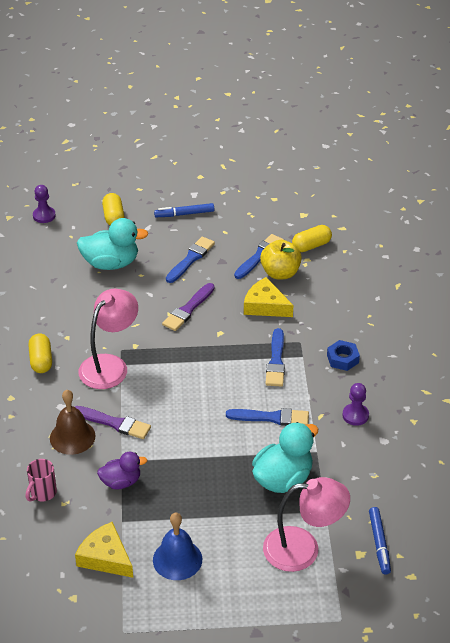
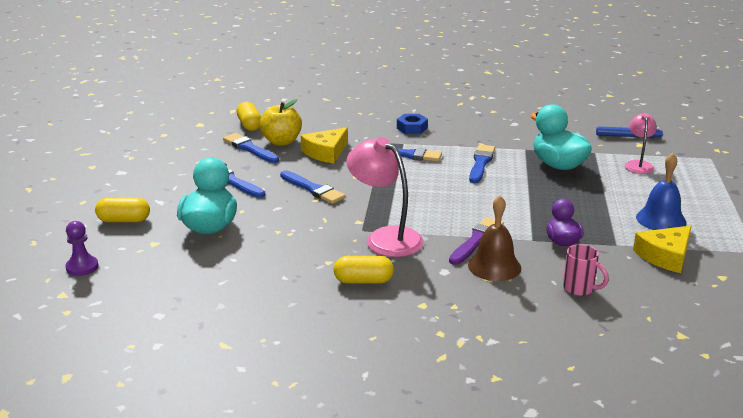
camera: 80 degrees left, 15 degrees down
(184, 214) = (152, 179): blue marker -> none
(188, 309) = (313, 189): purple brush -> blue brush
(303, 549) = (638, 164): pink lamp -> pink lamp, size x0.59
(355, 415) = (483, 130): purple pawn -> none

